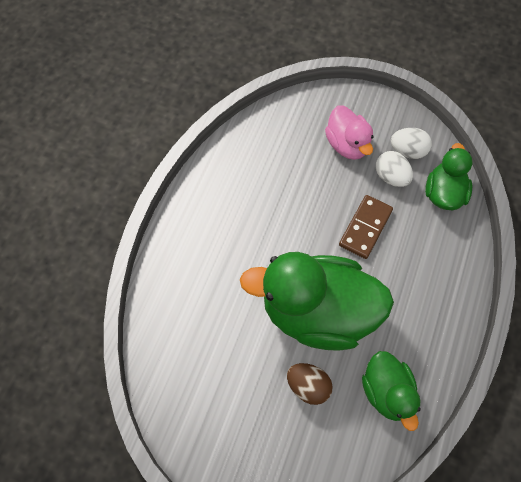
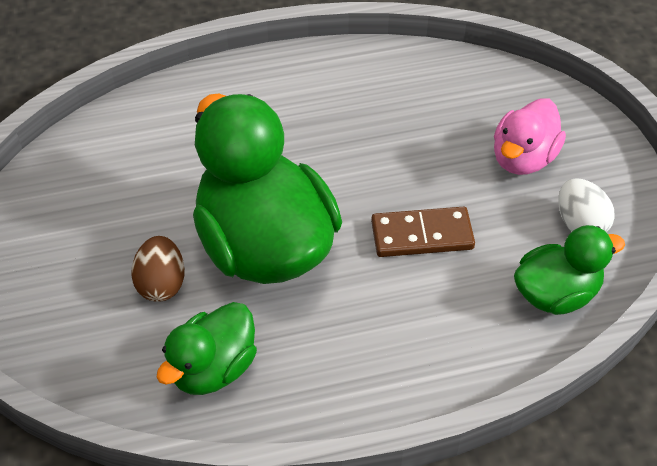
camera: 55 degrees right, 15 degrees down
(391, 177) = (522, 225): white egg -> none

